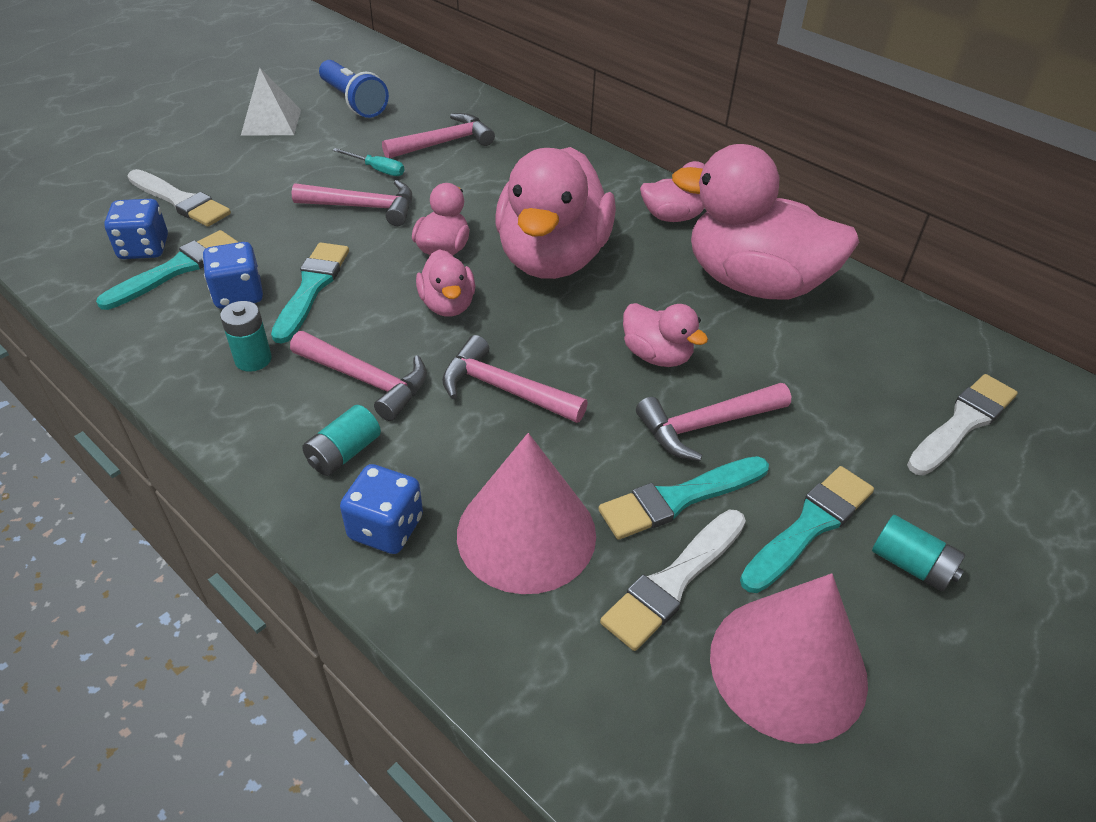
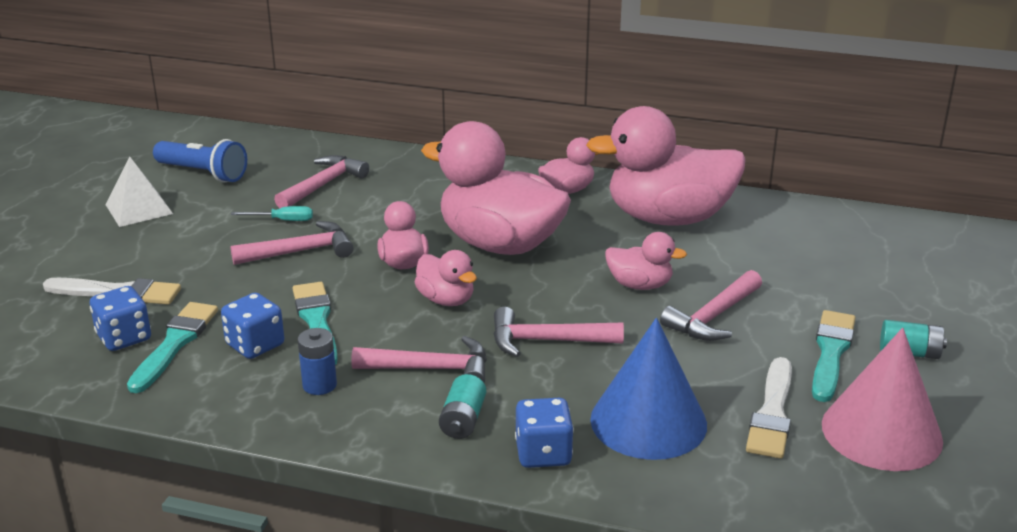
camera: 25 degrees left, 15 degrees down
(253, 359) = (319, 385): turquoise battery -> blue battery
(526, 533) = (648, 421): pink cone -> blue cone
(552, 258) = (500, 244): pink duck -> pink duck turned 135 degrees clockwise
(678, 499) = (733, 366): turquoise brush -> none
(962, 423) = (877, 263): white brush -> none

